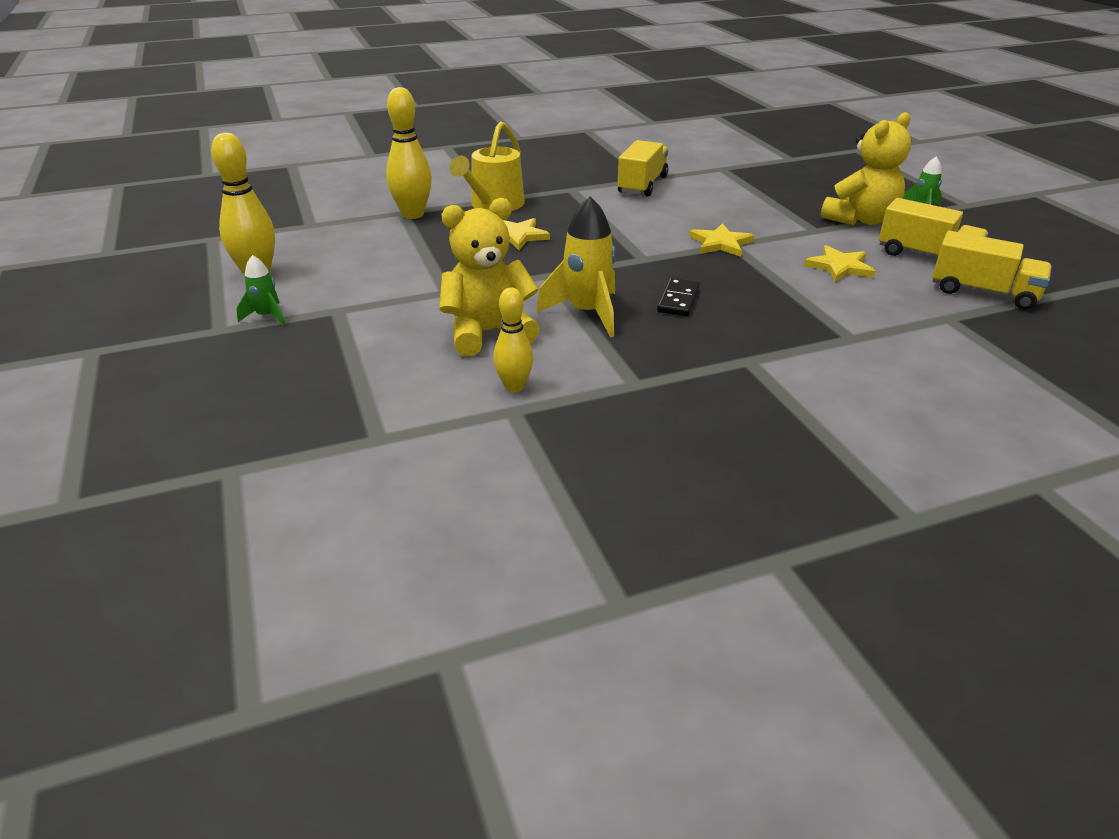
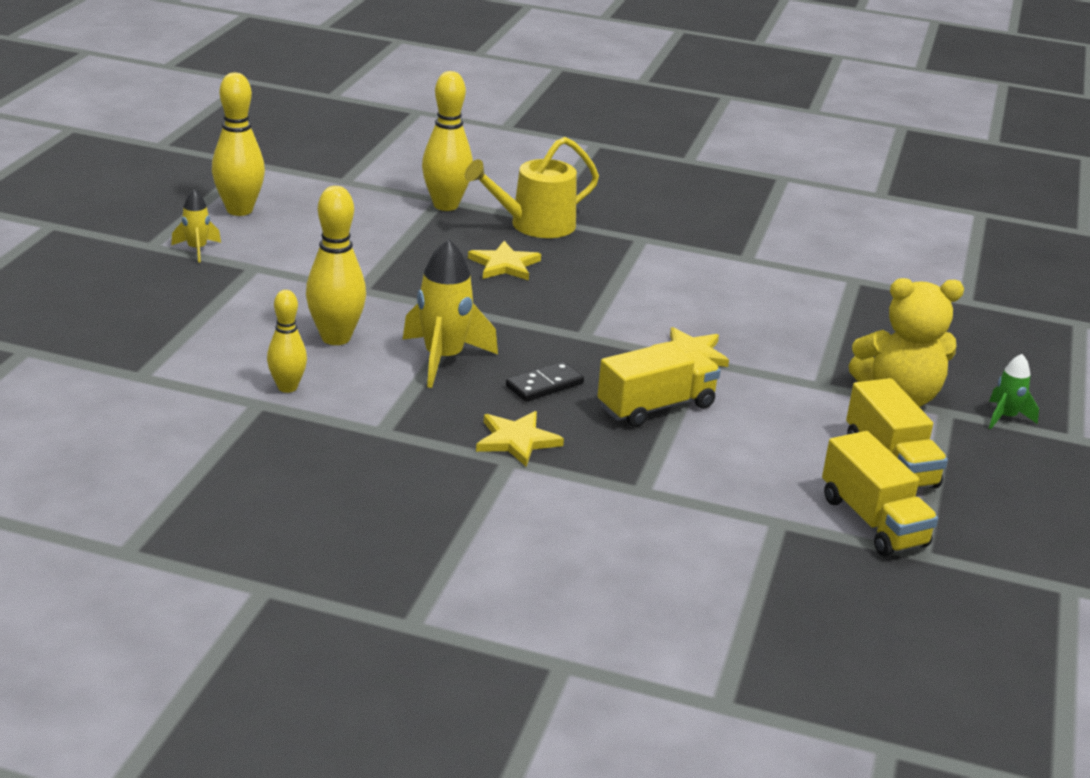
camera: 35 degrees right, 5 degrees down
(267, 316) = (197, 249): green rocket -> yellow rocket
(488, 333) = (336, 338): yellow teddy bear -> yellow bowling pin
(642, 185) = (725, 263): yellow truck -> yellow truck (656, 407)
(840, 267) = (768, 429): yellow star -> yellow star (517, 441)

